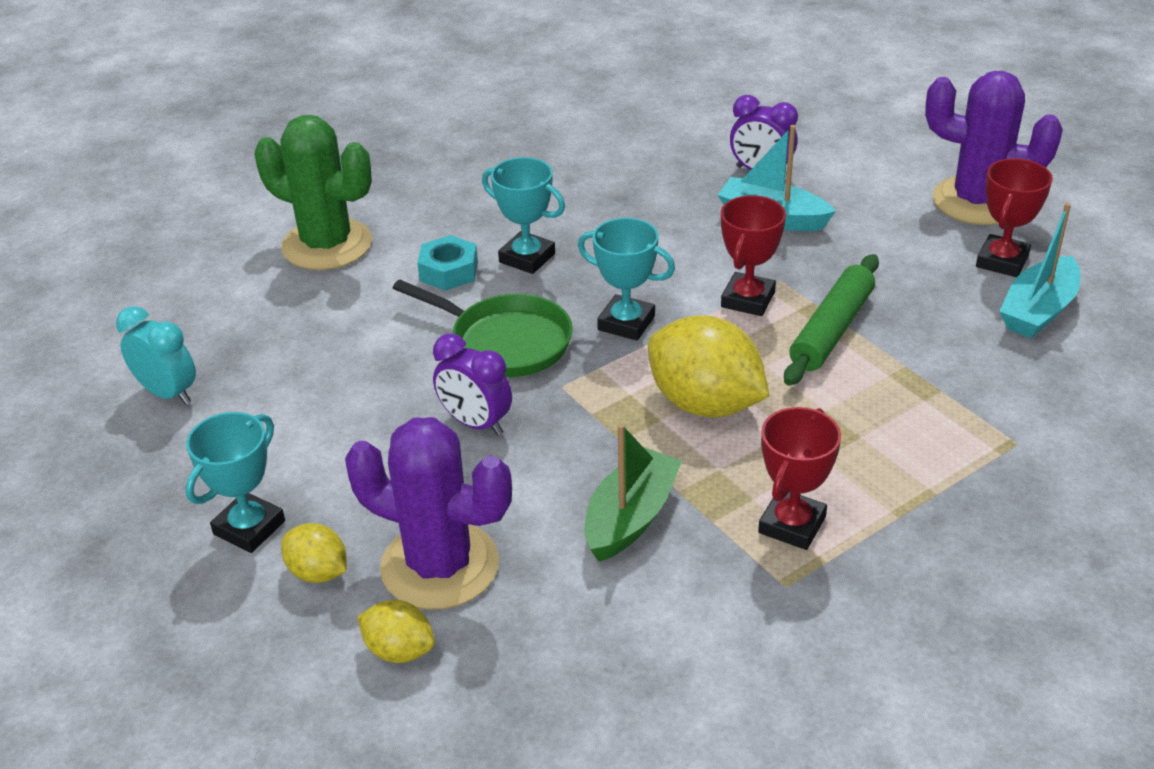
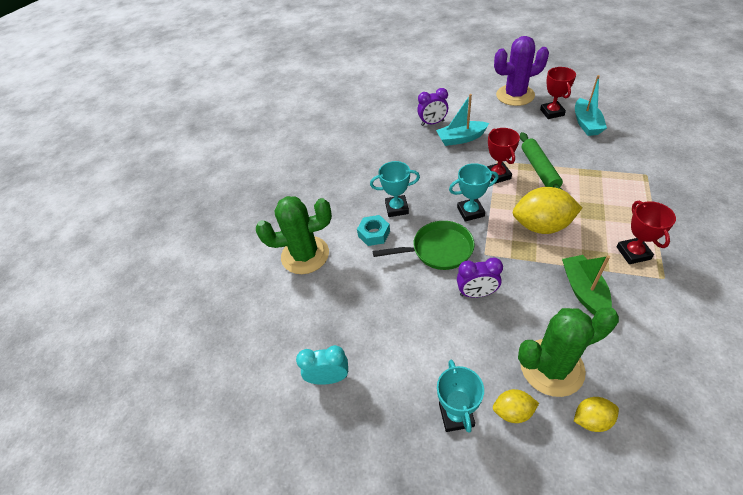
camera: 35 degrees left, 10 degrees up
(440, 566) = (551, 367): purple cactus -> green cactus

